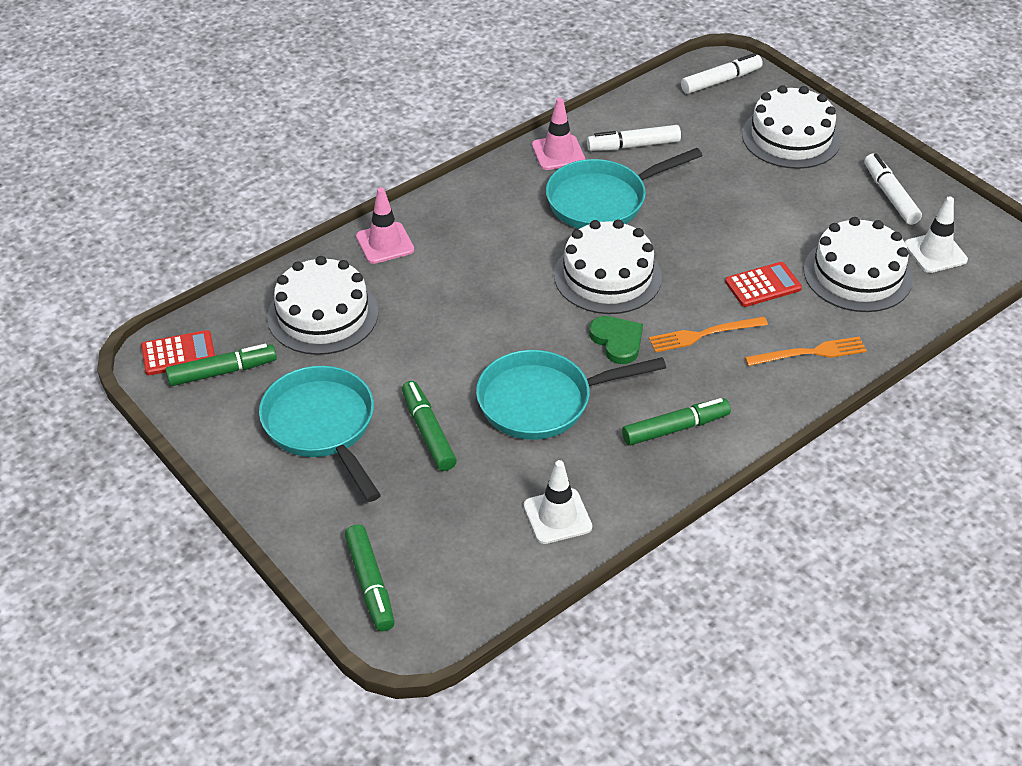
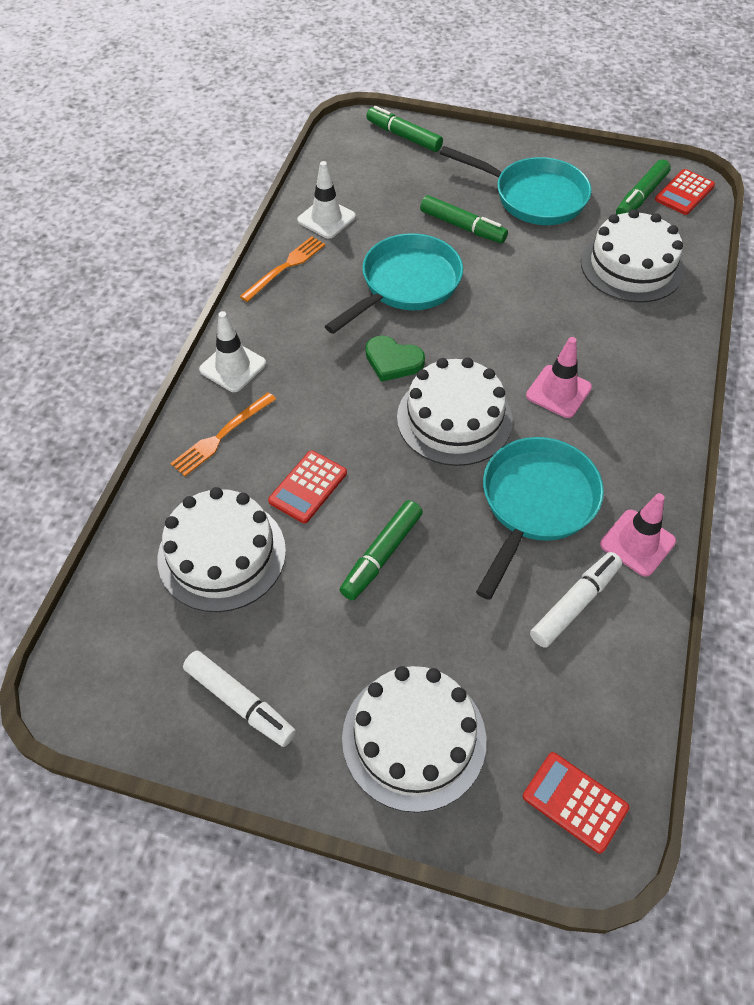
camera: 145 degrees right, 10 degrees up
(385, 243) = (665, 348): pink traffic cone -> pink traffic cone (558, 392)
(675, 428) = (291, 314): green marker -> green marker (381, 555)
(704, 334) = (326, 405): orange fork -> orange fork (285, 267)
(721, 81) = (575, 802): white marker -> red calculator
(935, 252) = (150, 635): white traffic cone -> white traffic cone (233, 367)

